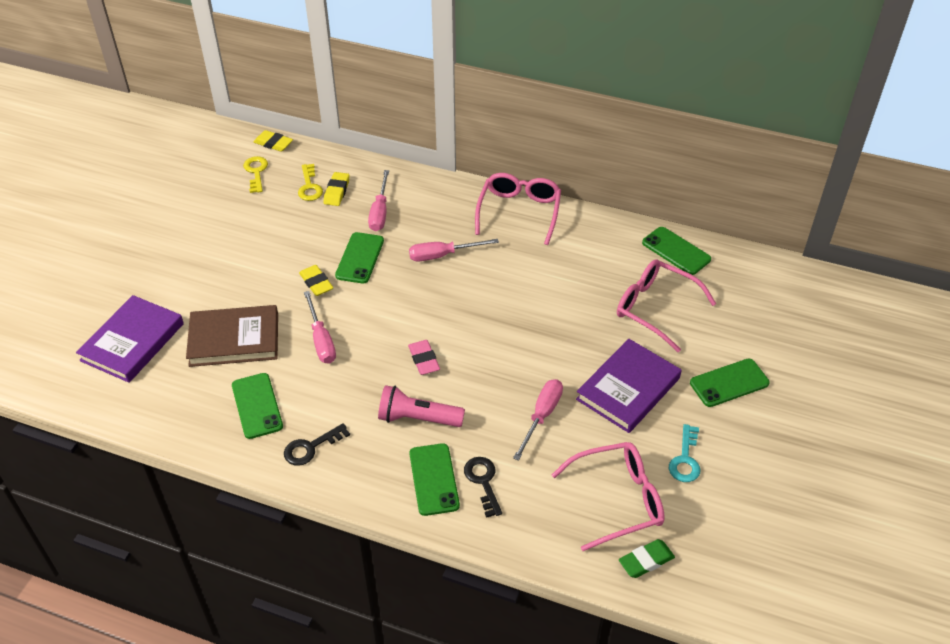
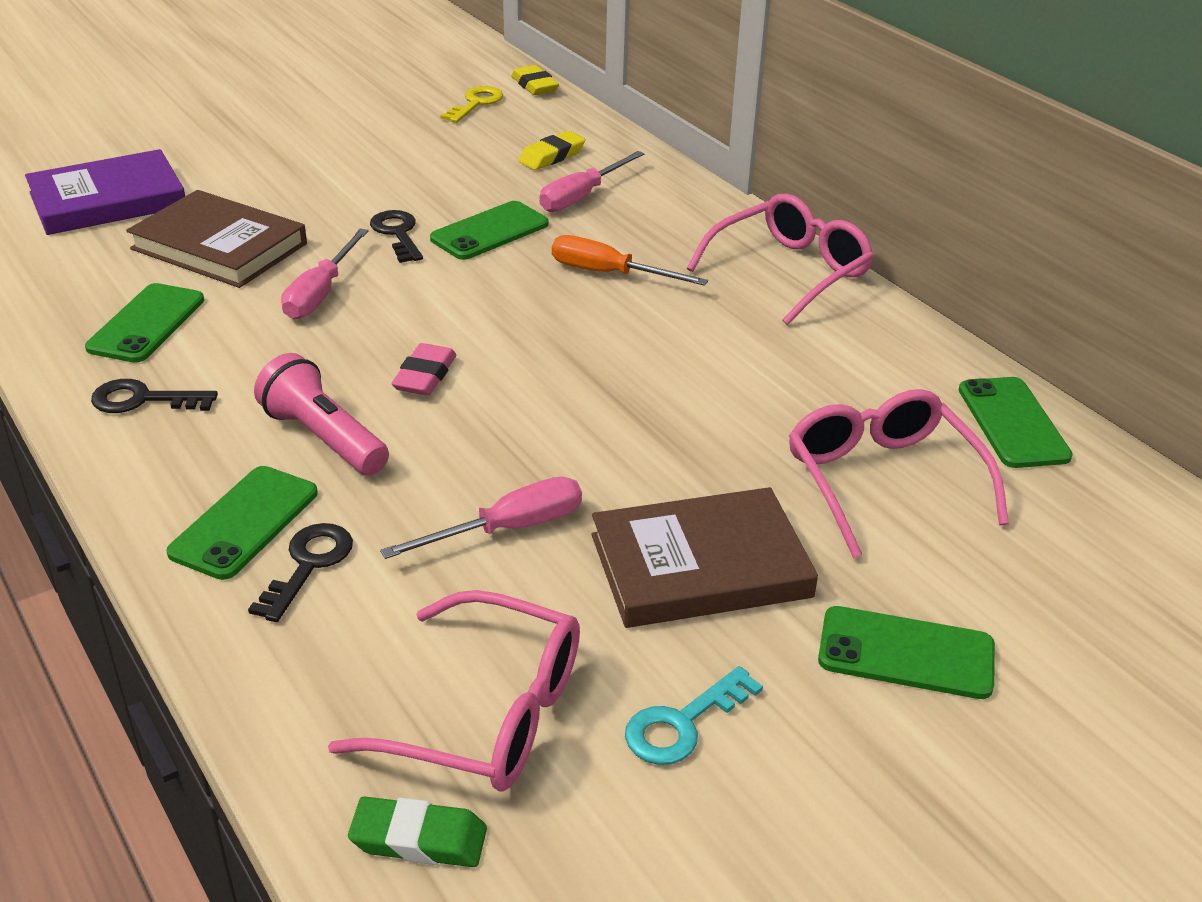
camera: 35 degrees right, 10 degrees down
(309, 186) = (523, 139): yellow key -> none
(316, 283) = (398, 234): yellow eraser -> black key
(443, 255) = (609, 274): pink screwdriver -> orange screwdriver
(628, 389) = (700, 566): purple book -> brown book

